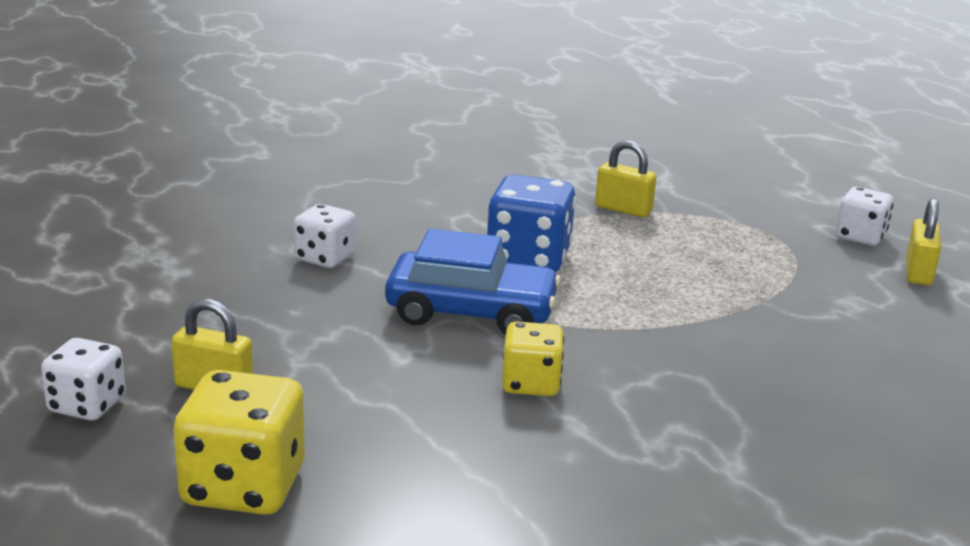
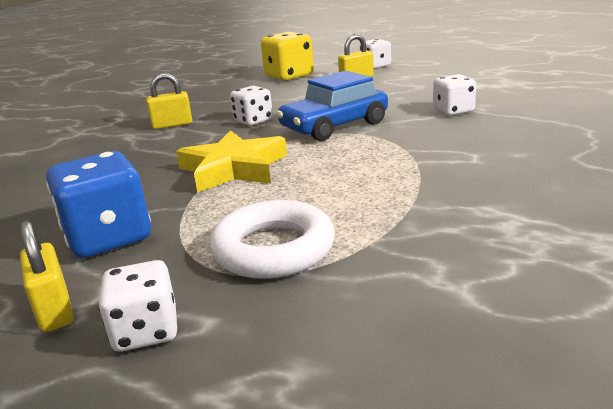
camera: 140 degrees right, 0 degrees up
(528, 259) = (370, 156): blue dice -> blue dice (108, 238)
(531, 384) = (253, 121): yellow dice -> white dice
(623, 209) = (403, 223): yellow padlock -> yellow padlock (172, 125)
(668, 317) = (234, 168): none -> yellow star
(733, 237) = (273, 249): none -> white ring

